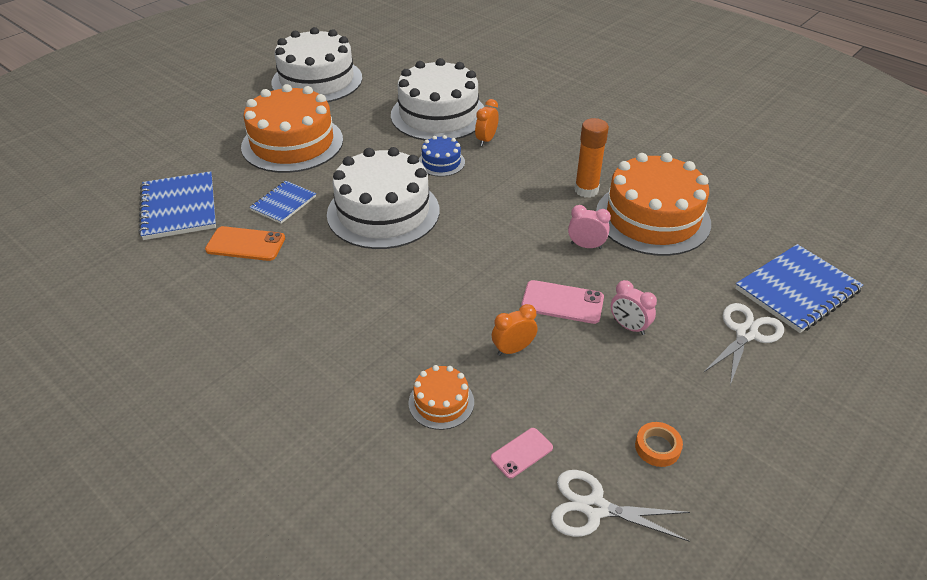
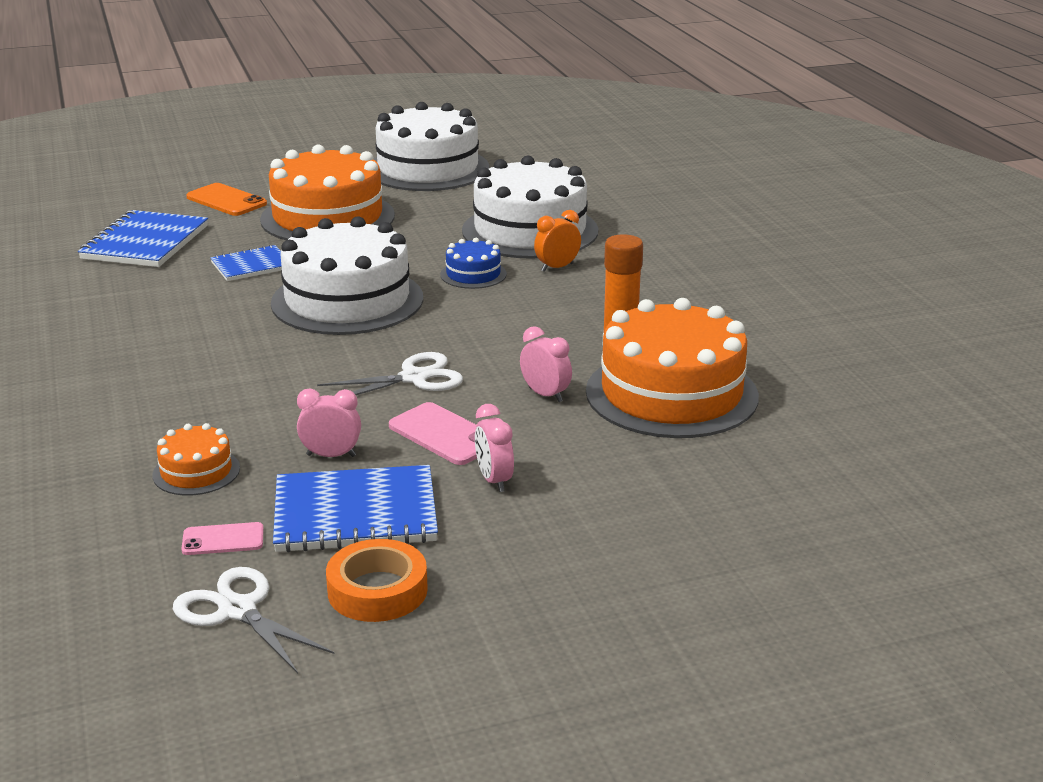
camera: 30 degrees right, 15 degrees down
(245, 244) = (171, 288): orange phone -> orange phone (226, 200)
(513, 349) = (331, 455): orange clock -> pink clock
(657, 447) = (377, 590): orange tape -> orange tape, size x1.58
(746, 333) = (638, 534): white scissors -> white scissors (414, 378)
(797, 290) = (774, 518): blue notebook -> blue notebook (355, 513)

